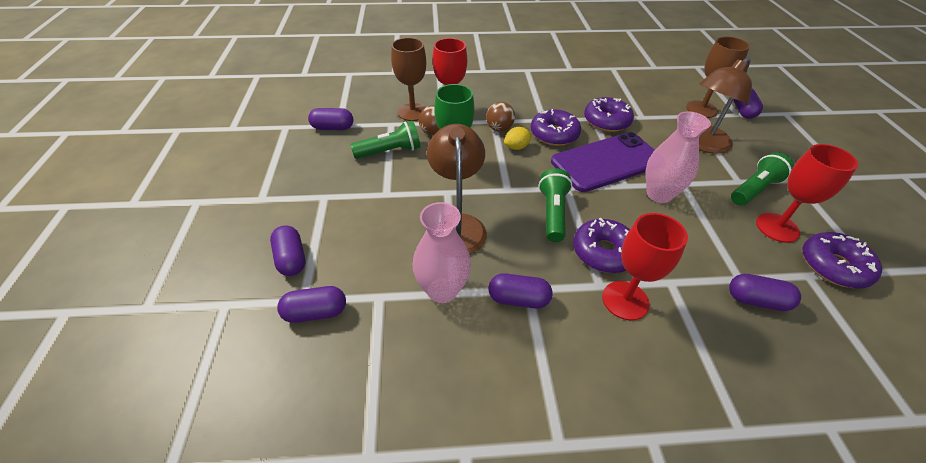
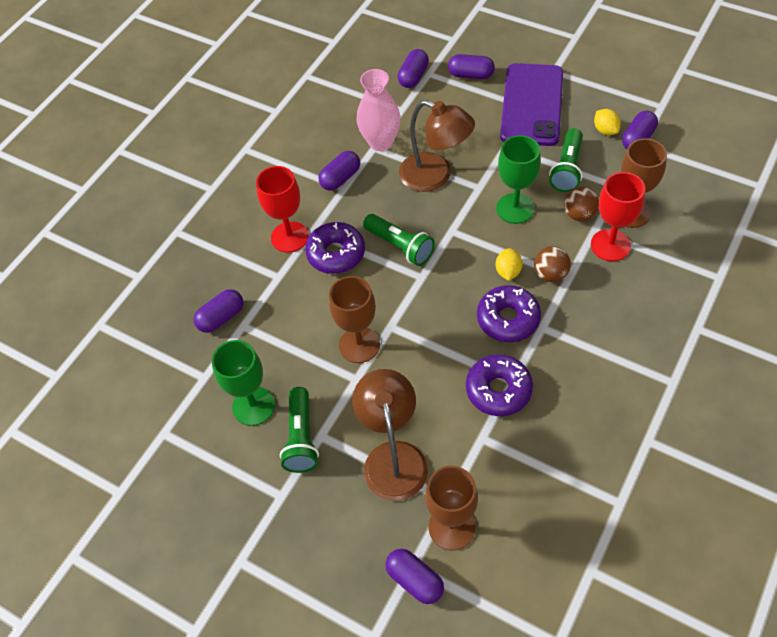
camera: 130 degrees right, 10 degrees up
(331, 145) = (605, 130): none -> yellow lemon
(607, 162) = (431, 336): purple phone -> purple phone (531, 105)
(659, 194) = (359, 345): pink vase -> brown goblet
(777, 227) = (253, 406): red goblet -> green goblet
(833, 266) = (193, 406): purple donut -> none

